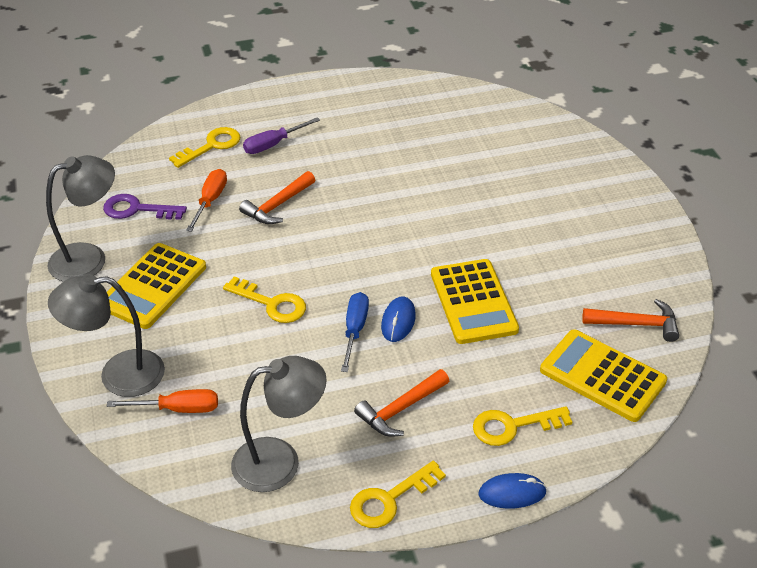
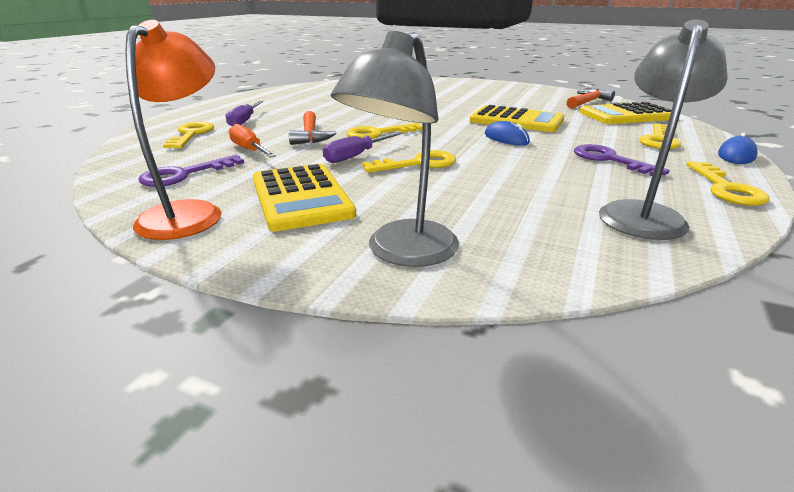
camera: 50 degrees left, 15 degrees down
(89, 258) = (189, 213): grey lamp -> orange lamp
(178, 409) = (507, 237): orange screwdriver -> none
(255, 262) = (356, 156): none -> purple screwdriver
(325, 239) = (378, 133): none -> yellow key
(355, 330) = (496, 150): blue screwdriver -> none
(400, 409) = (609, 160): orange hammer -> purple key

